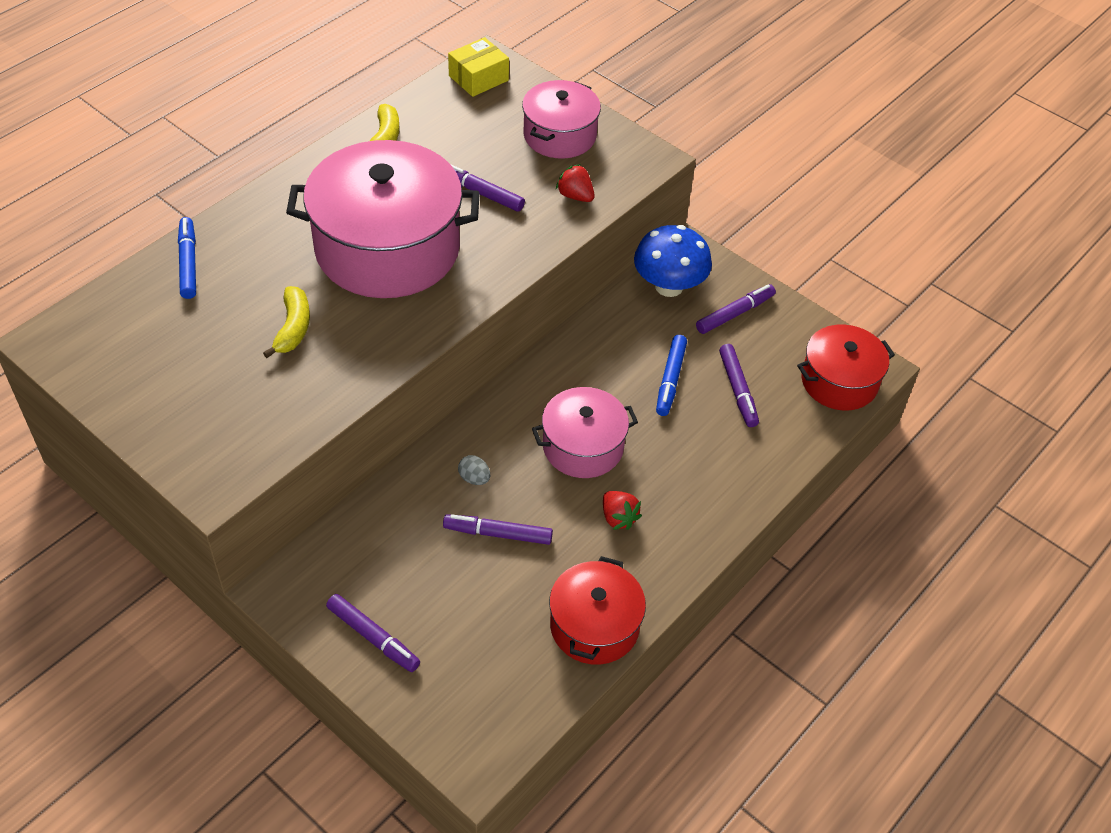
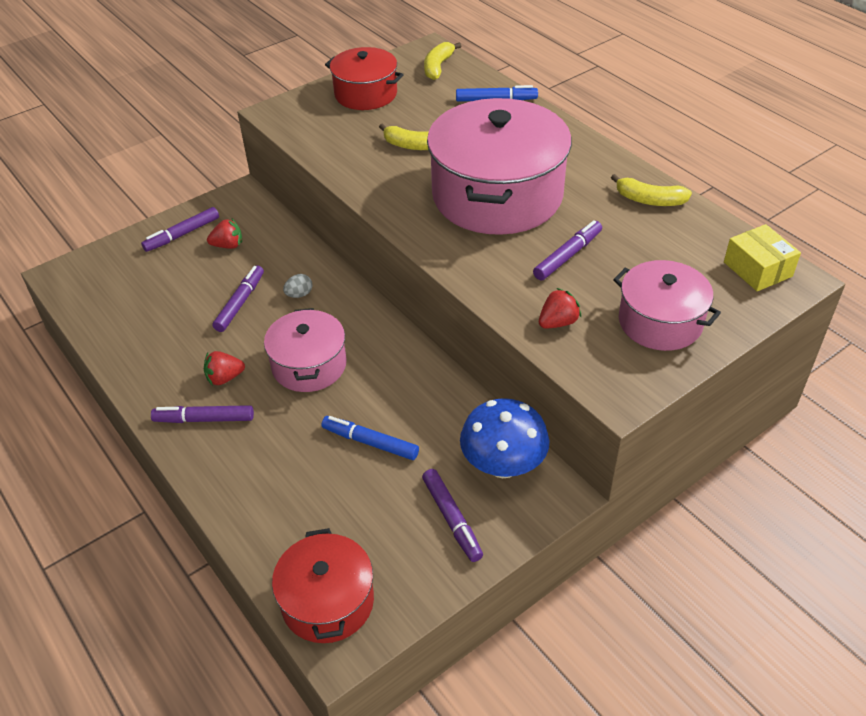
camera: 105 degrees right, 5 degrees down
(99, 327) = (438, 67): none -> yellow banana
(391, 575) = (228, 245): none -> red strawberry
(594, 626) = (131, 348): red pot -> red pot (366, 94)
(737, 390) = (342, 497): purple marker -> purple marker (204, 419)

